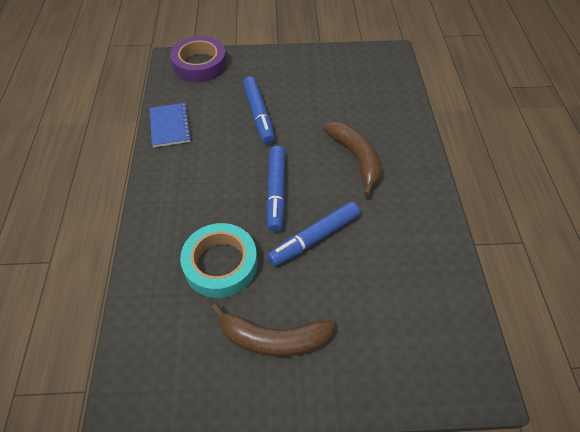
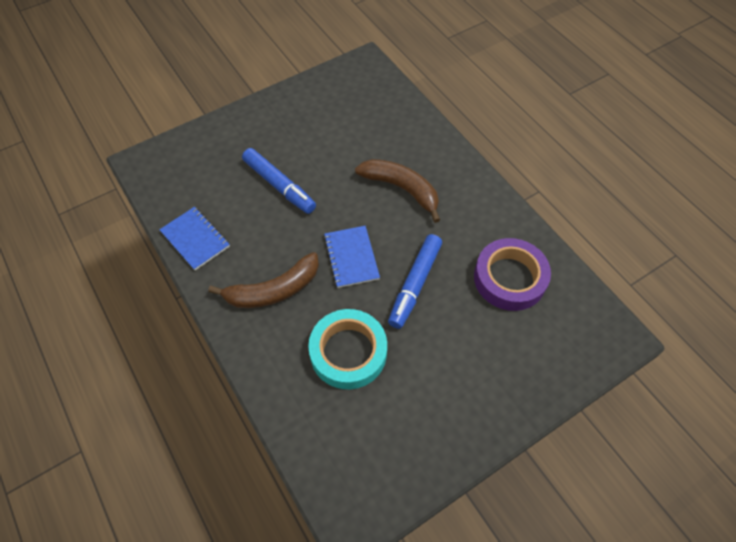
camera: 30 degrees left, 5 degrees up
(200, 64) = (176, 156): purple tape -> purple tape (509, 278)
(273, 339) = (440, 392): brown banana -> brown banana (273, 290)
(276, 192) = (351, 257): blue marker -> blue notebook

